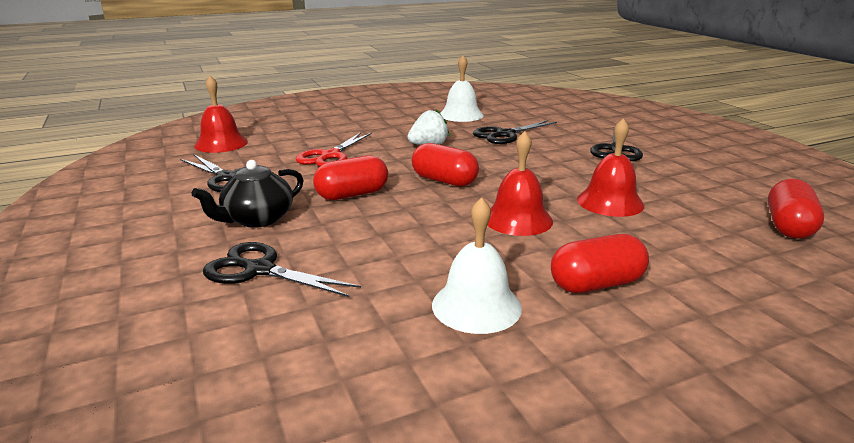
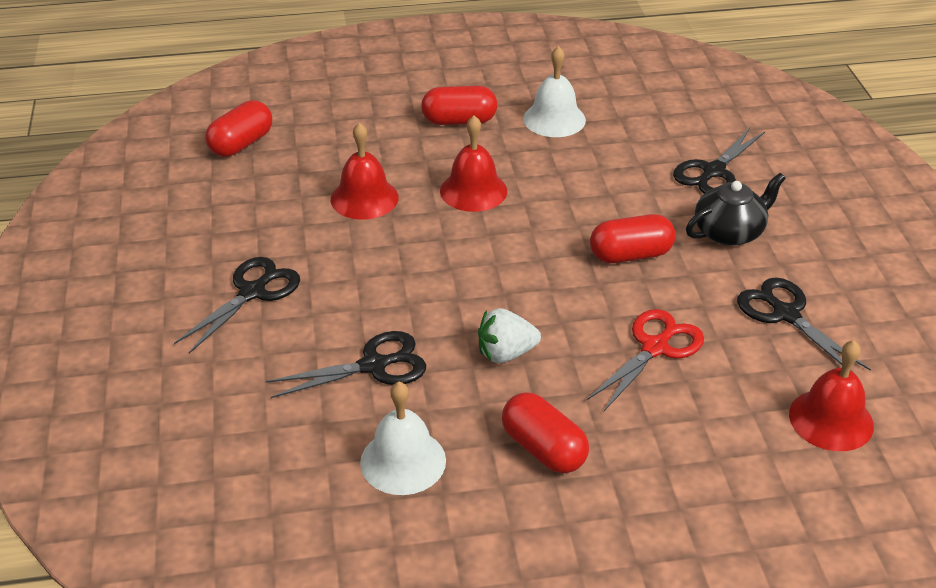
camera: 165 degrees left, 15 degrees up
(259, 270) = (713, 171): black scissors -> black scissors turned 90 degrees clockwise
(444, 181) = (518, 262): red capsule -> red capsule (543, 449)

